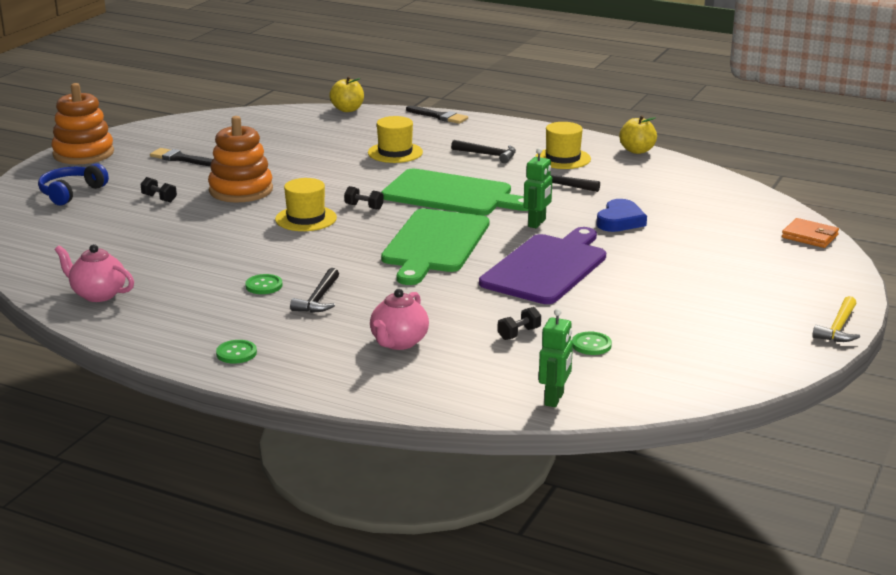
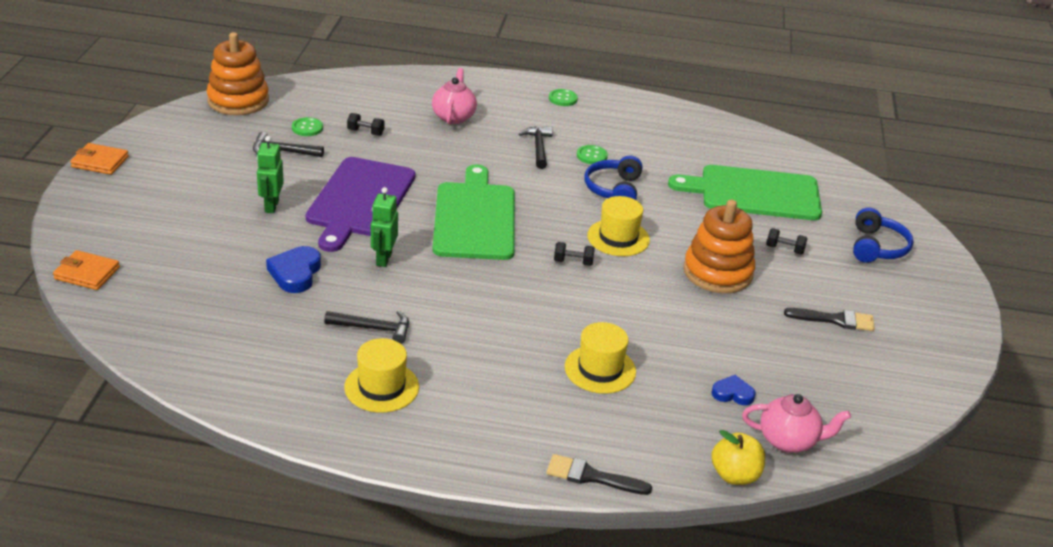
camera: 160 degrees right, 10 degrees up
(83, 154) = (948, 314): orange stacking toy -> orange stacking toy (238, 100)
(98, 294) = (710, 135): pink teapot -> pink teapot (788, 441)
(271, 254) = (614, 189): none -> blue headphones
(309, 135) = (732, 393): none -> blue heart
(452, 194) = (491, 294): green cutting board -> green cutting board (754, 193)
(488, 155) = (481, 381): black hammer -> black hammer (283, 151)
(519, 333) = (365, 132): black dumbbell -> black dumbbell turned 75 degrees clockwise
(554, 399) = (327, 86): green robot -> green robot (271, 206)
(637, 150) = (282, 422): yellow apple -> none
(838, 328) = (100, 162): yellow hammer -> orange wallet

